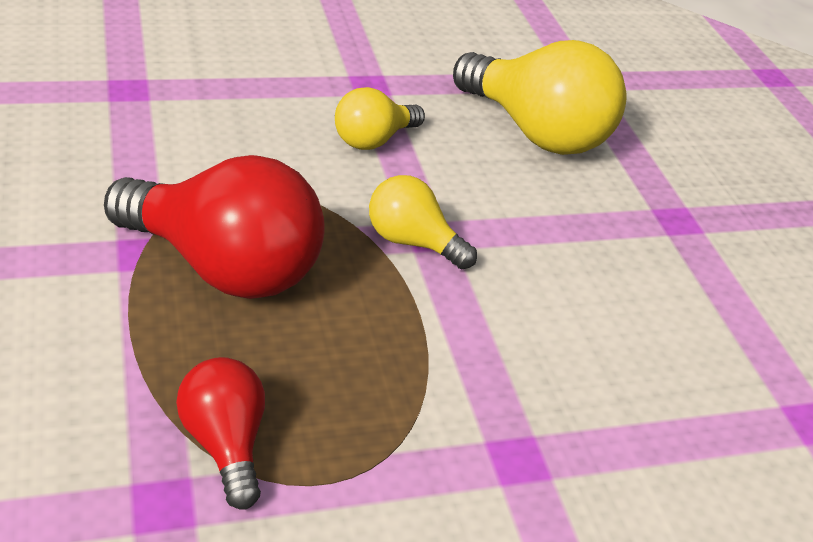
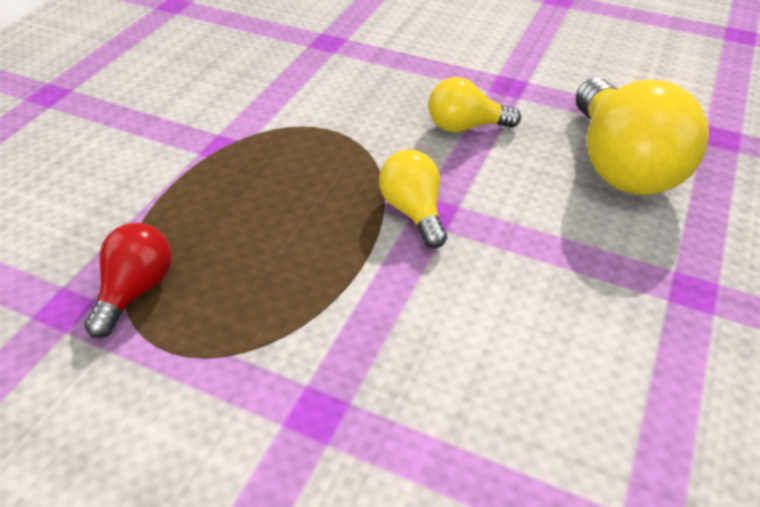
camera: 45 degrees right, 5 degrees up
(224, 267) = (261, 176): red light bulb -> none

